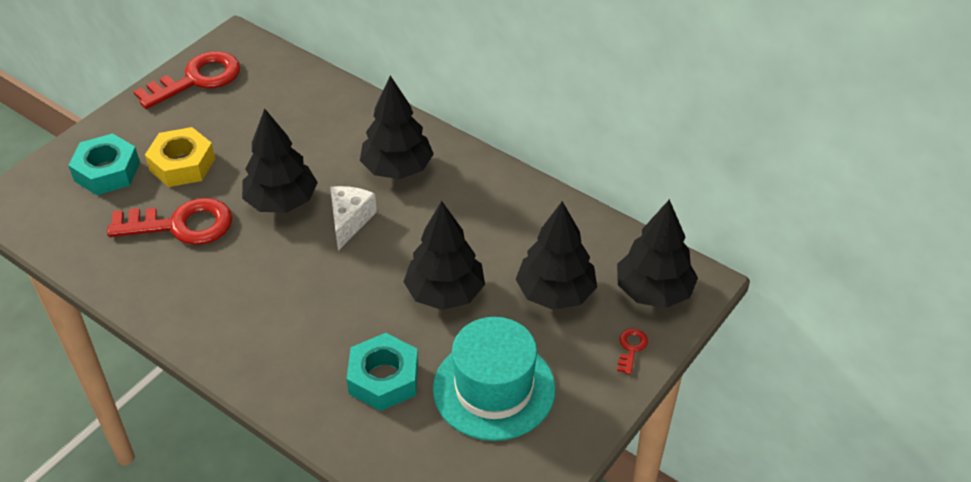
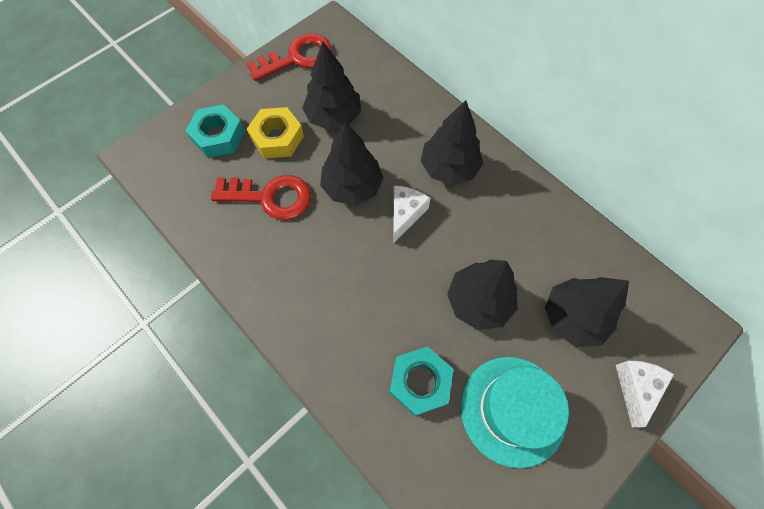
camera: 10 degrees right, 20 degrees up
(631, 348) = (635, 387): red key -> white cheese
(653, 291) = (658, 330): black tree -> black tree (333, 116)

